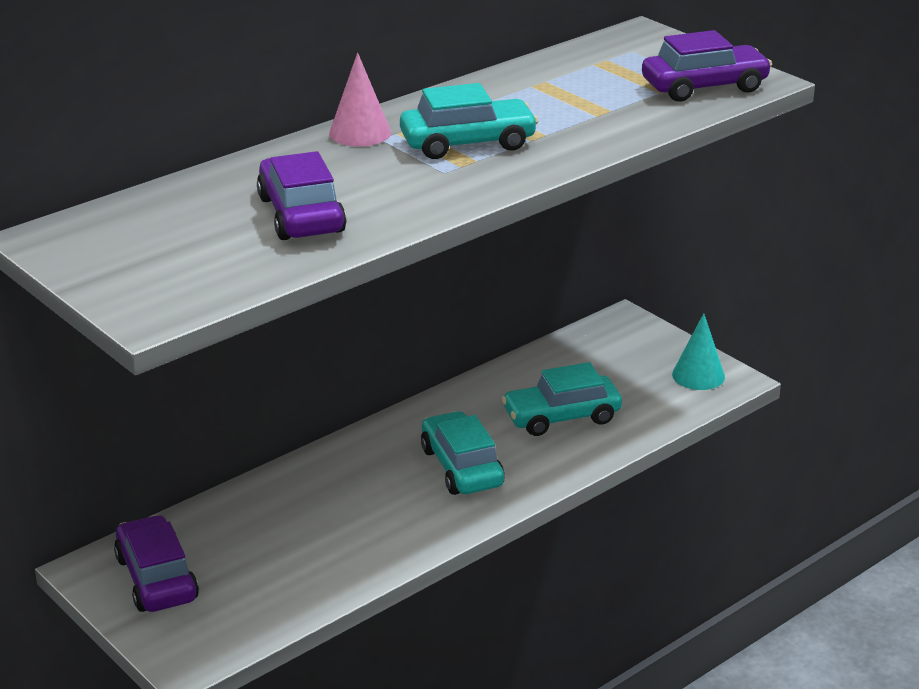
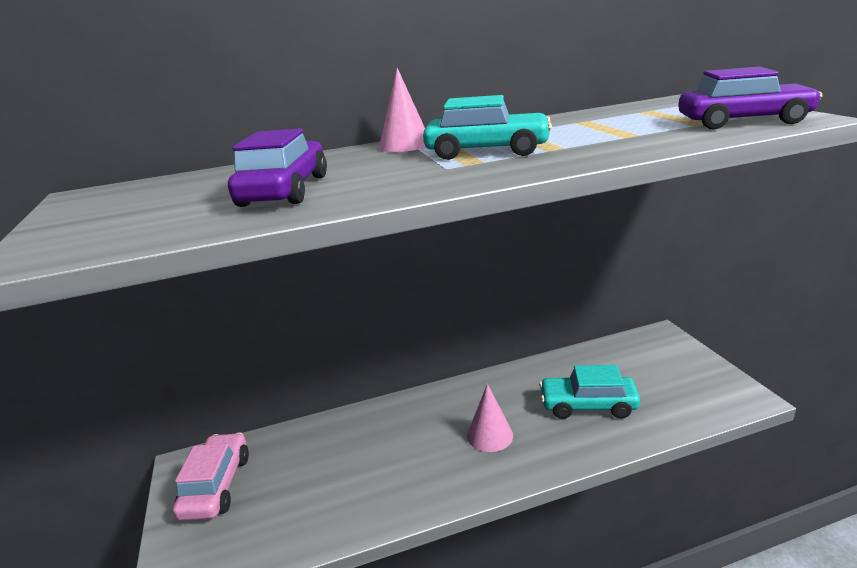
camera: 25 degrees right, 5 degrees down
(156, 578) = (216, 486): purple car -> pink car
(461, 467) = (489, 435): turquoise car -> pink cone
(698, 375) = (717, 388): turquoise cone -> none

